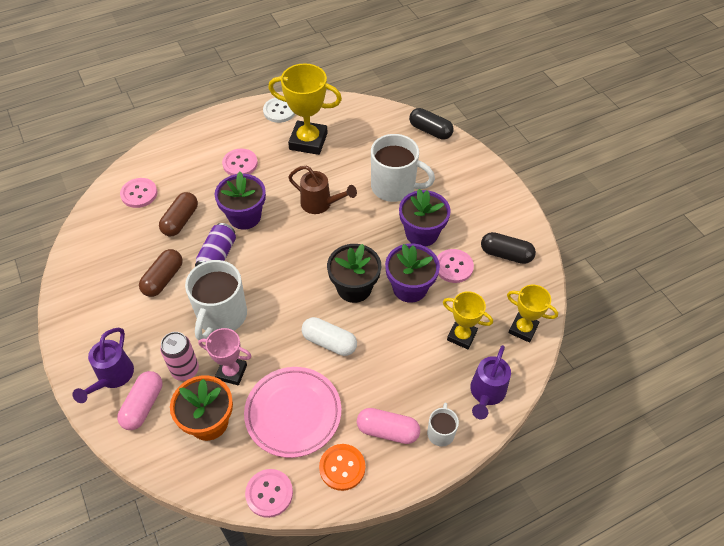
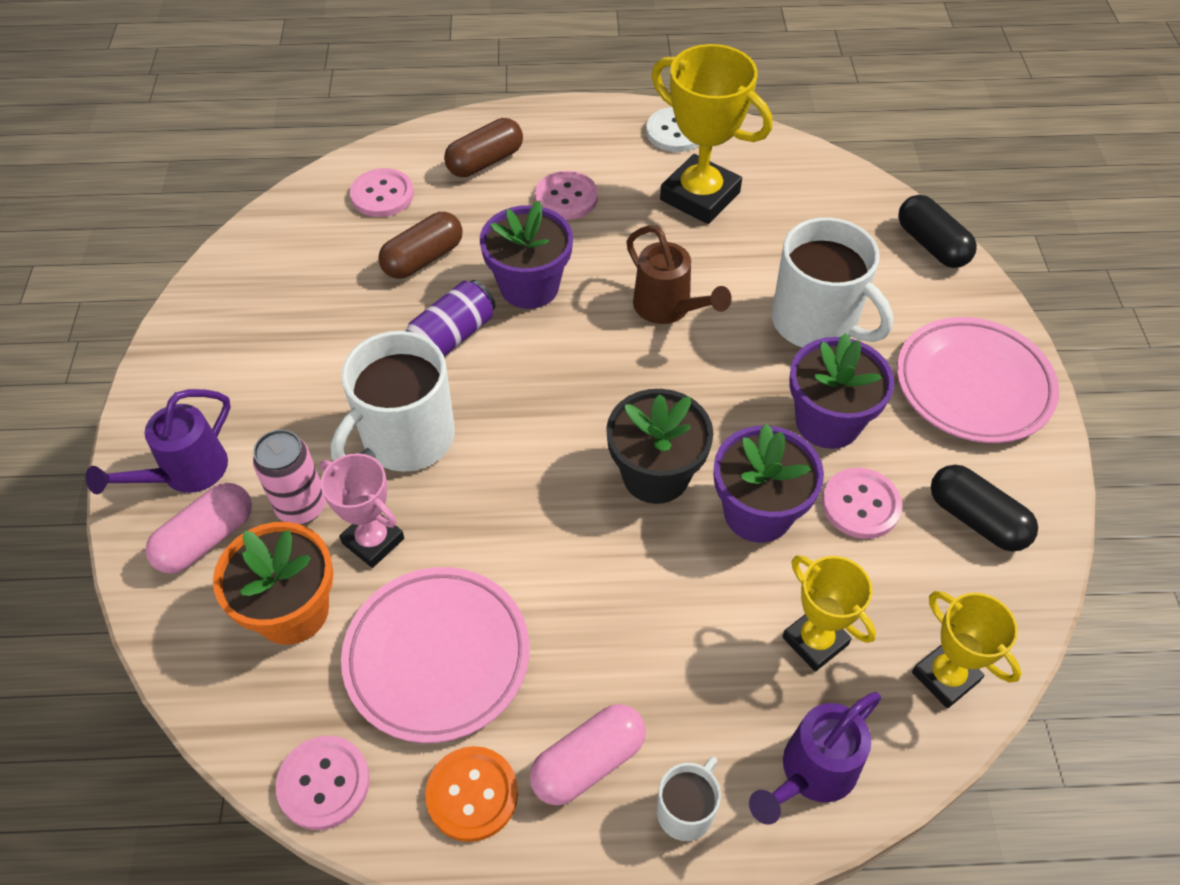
camera: 25 degrees right, 0 degrees up
(163, 279) = (347, 343): brown capsule -> brown capsule (485, 161)
(329, 342) = (563, 555): white capsule -> none
(387, 430) = (588, 762): pink capsule -> pink capsule turned 75 degrees counterclockwise
(478, 193) = (973, 385): none -> pink plate

